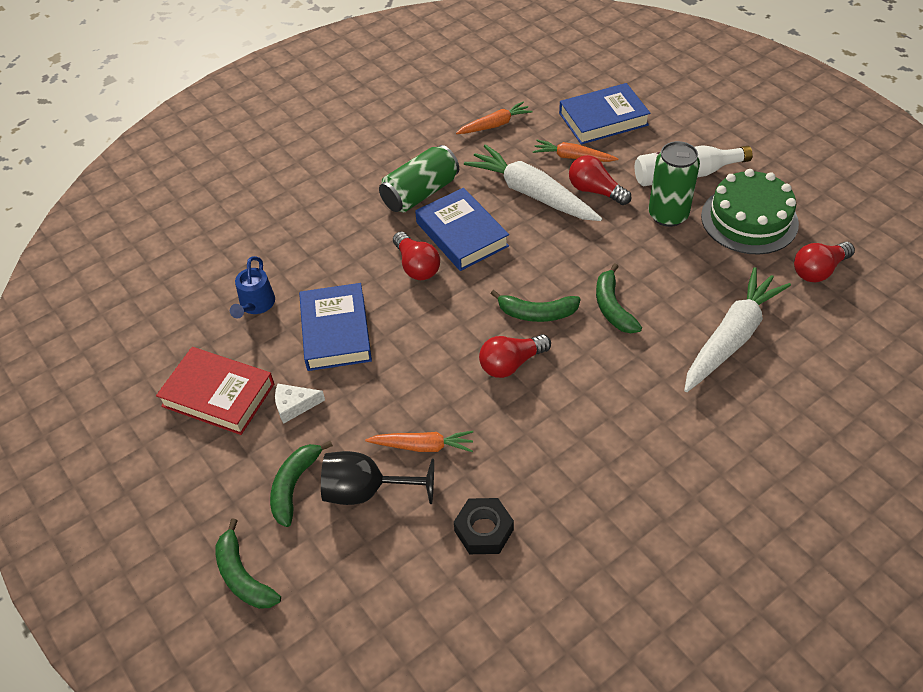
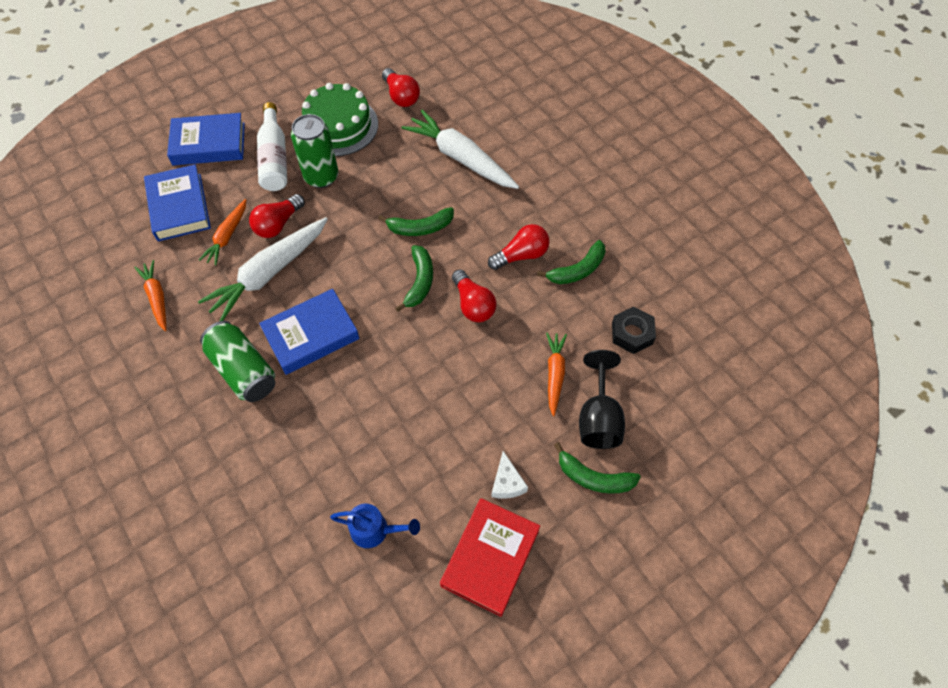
camera: 90 degrees left, 10 degrees up
(243, 576) = (682, 515): green banana -> green banana (577, 270)
(336, 331) = (421, 448): blue book -> blue book (209, 144)
(416, 266) = (346, 375): red light bulb -> red light bulb (521, 255)

